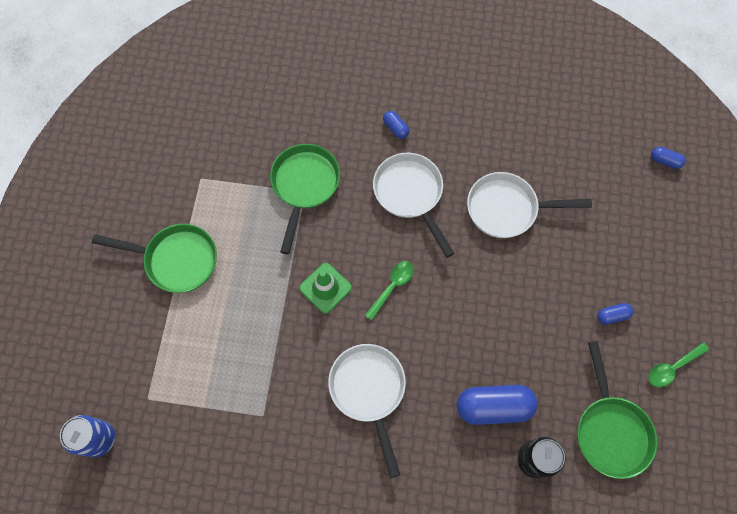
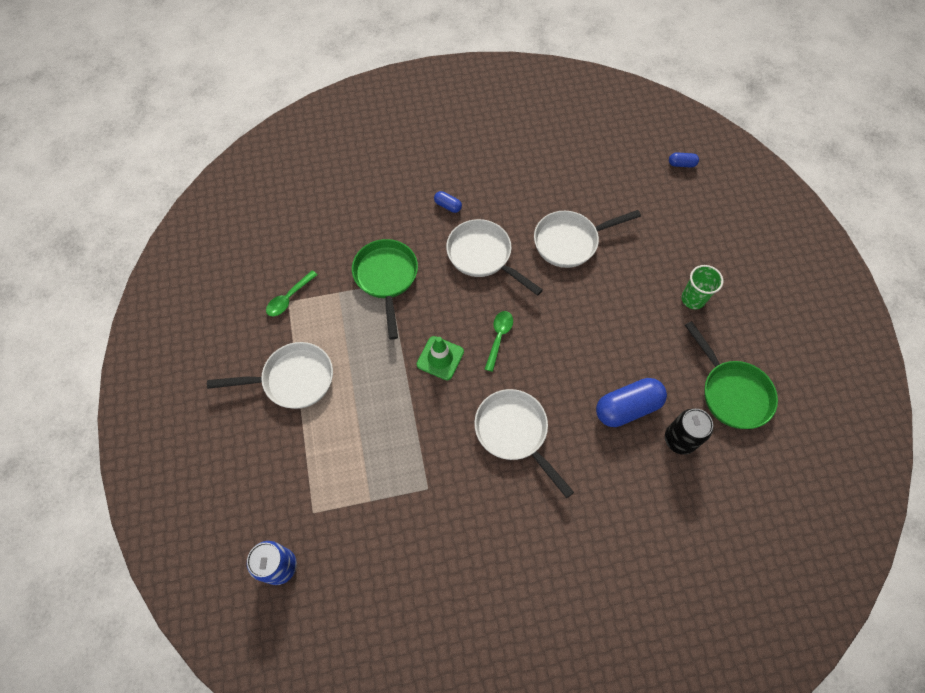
camera: 20 degrees left, 5 degrees down
(176, 260) = (293, 379): green pan -> white pan
(612, 315) = (693, 299): blue capsule -> green cup
(672, 367) = (758, 324): green spoon -> green spoon (289, 298)

